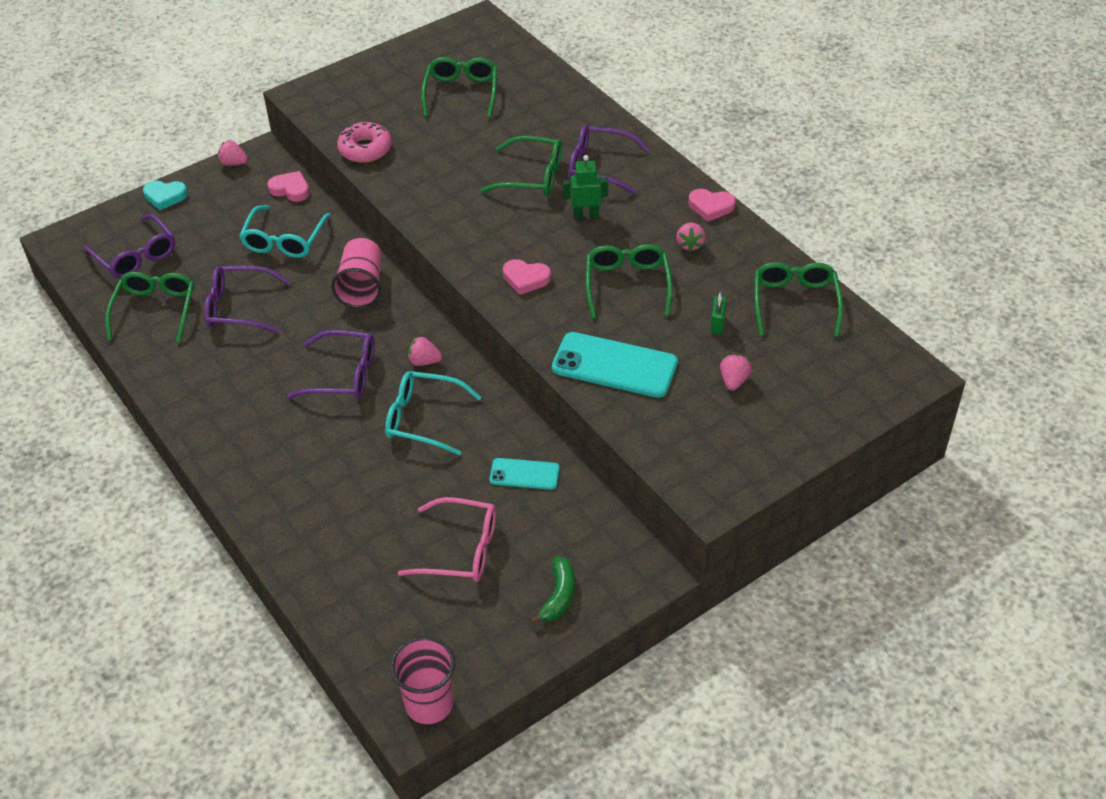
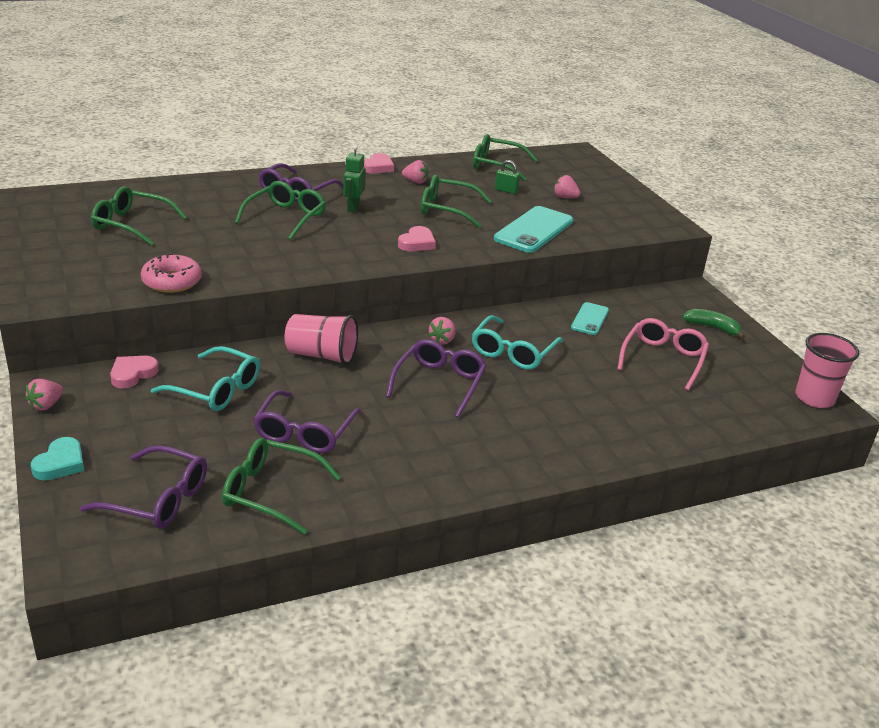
camera: 80 degrees left, 15 degrees down
(135, 255) = (157, 499): purple glasses -> purple glasses turned 45 degrees clockwise

